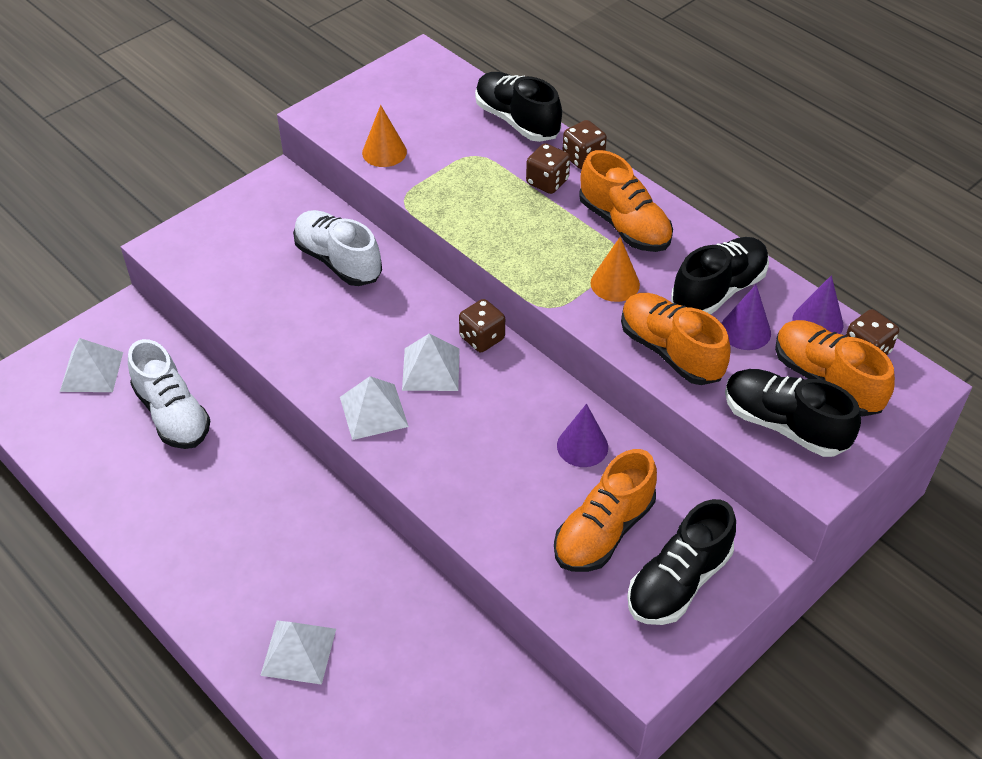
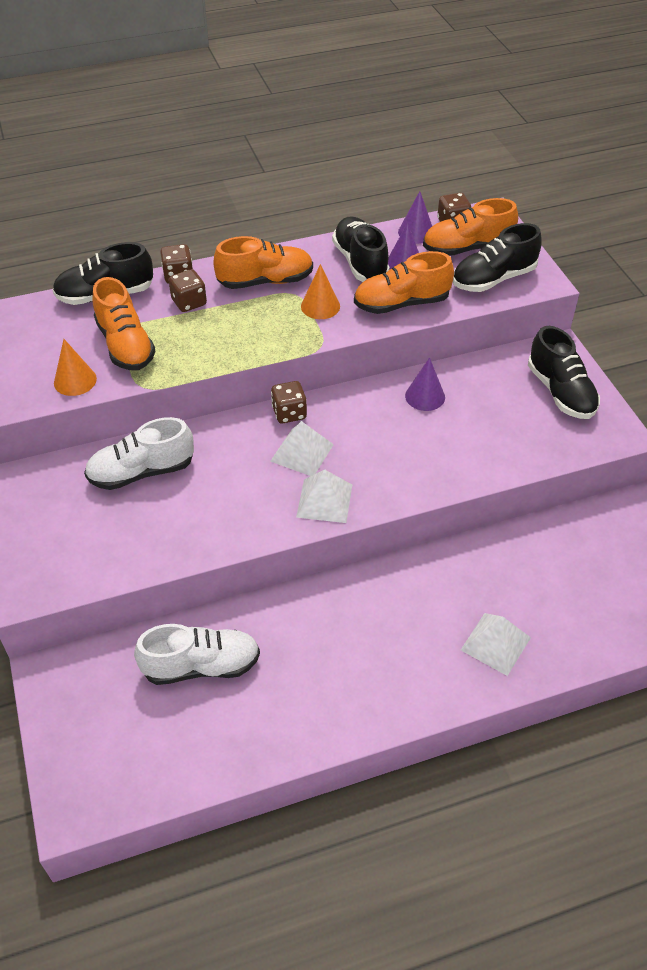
camera: 65 degrees left, 0 degrees up
(91, 371) = (104, 720): white pyramid -> none
(603, 531) = (503, 412): orange shoe -> orange shoe (125, 345)

